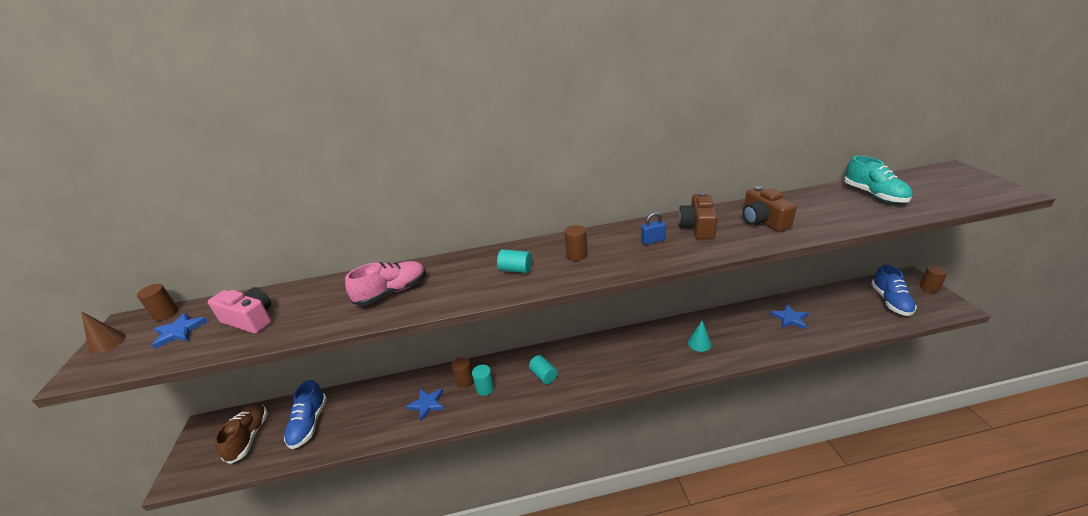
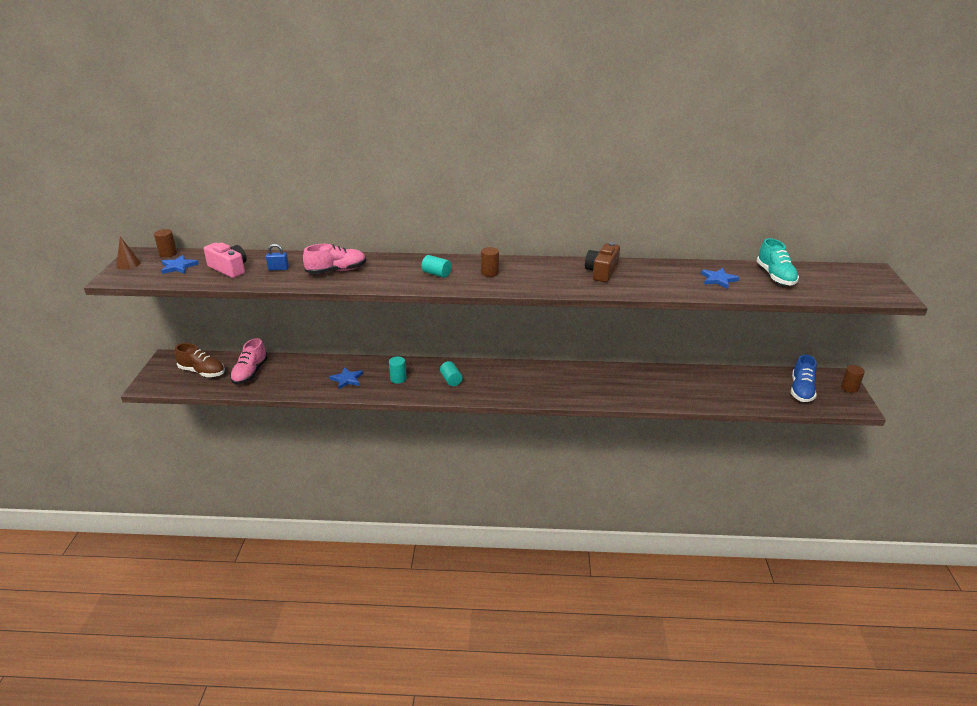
camera: 10 degrees right, 0 degrees up
(249, 437) = (202, 372): brown shoe -> brown shoe turned 105 degrees clockwise
(309, 424) = (250, 373): blue shoe -> pink shoe
(465, 381) = (383, 370): brown cylinder -> none
(653, 240) = (557, 274): blue padlock -> blue padlock (278, 269)
(699, 343) = (599, 385): turquoise cone -> none
(763, 221) = (659, 277): brown camera -> none
(790, 318) = (695, 384): blue star -> blue star (718, 279)

